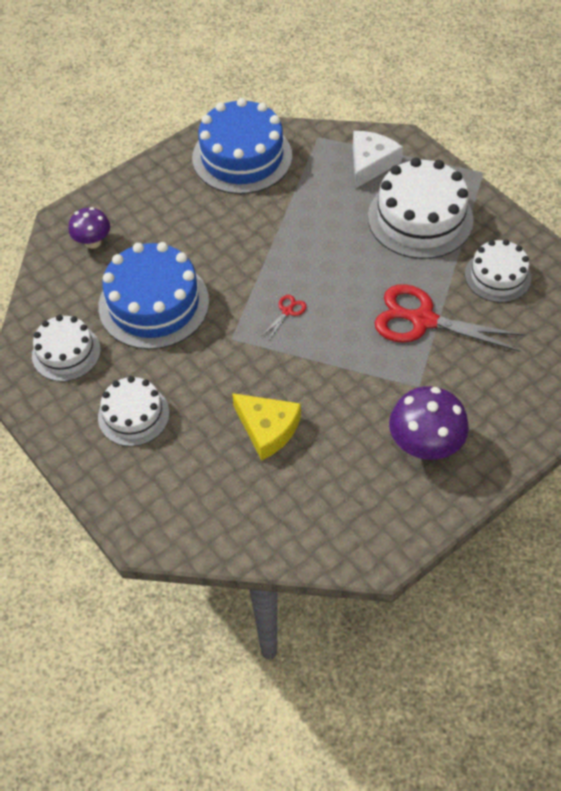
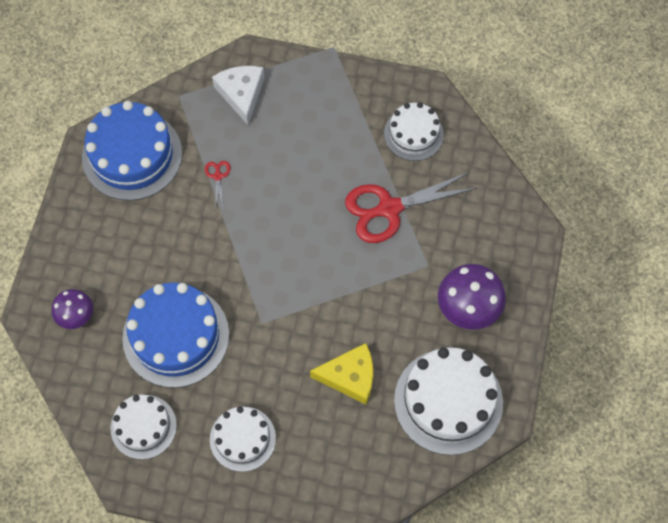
camera: 40 degrees left, 10 degrees up
(287, 311) = (285, 270): red scissors -> red scissors (218, 176)
(420, 218) = (319, 120): white cake -> white cake (448, 401)

